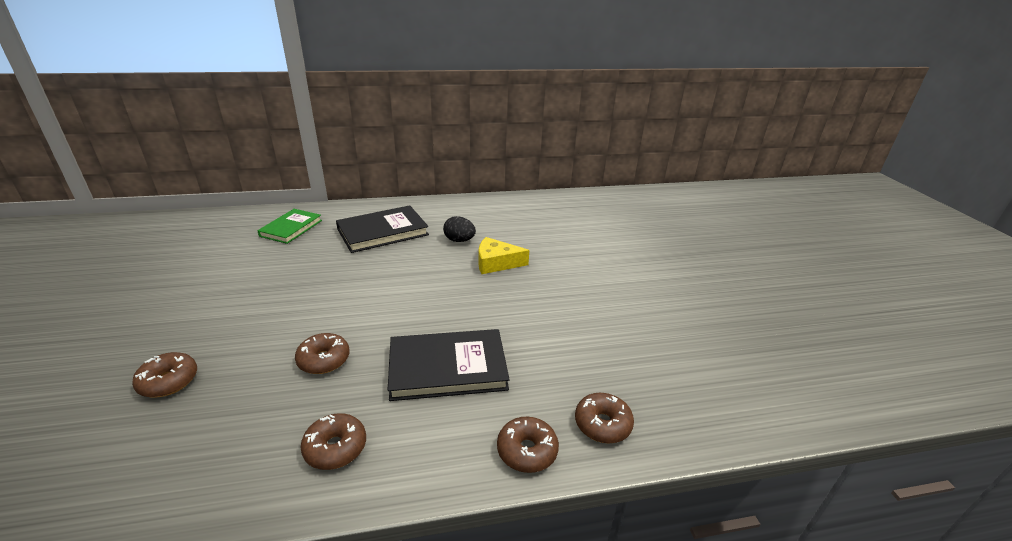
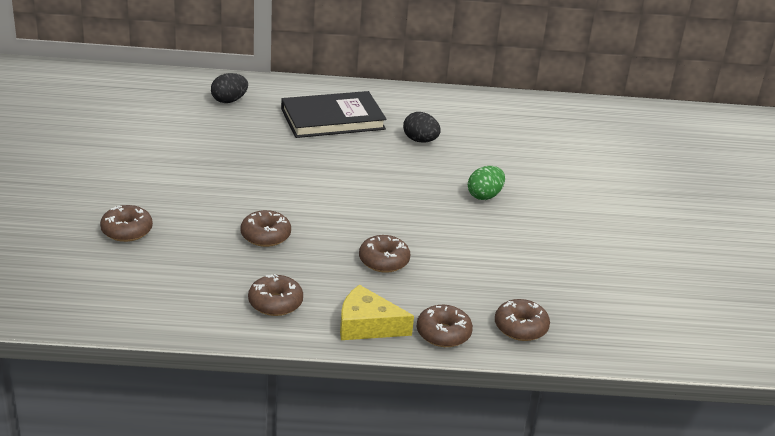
camera: 10 degrees right, 0 degrees up
(291, 228) = (229, 101): green book -> black egg
(447, 368) = (384, 261): black book -> brown donut
(496, 263) = (457, 171): yellow cheese -> yellow cheese (367, 325)
(525, 282) = (484, 196): none -> green egg

